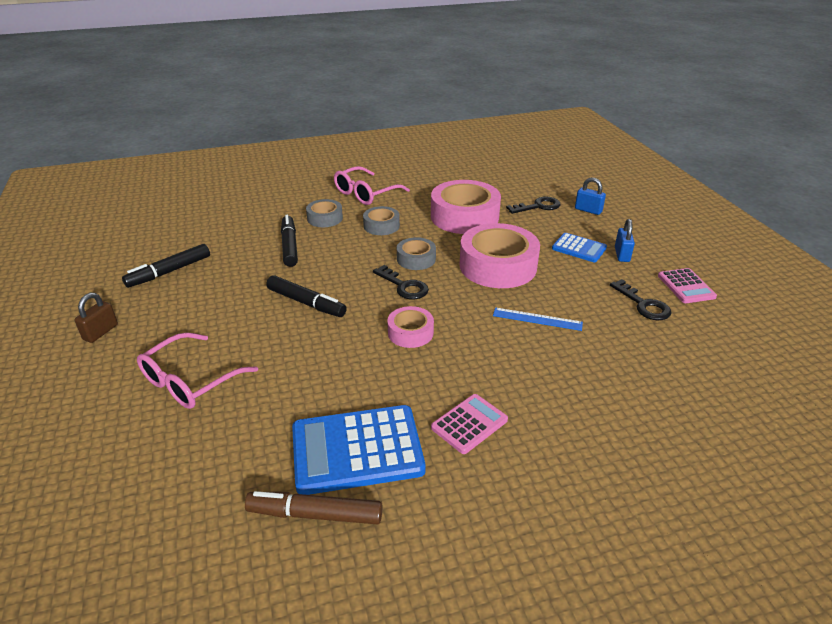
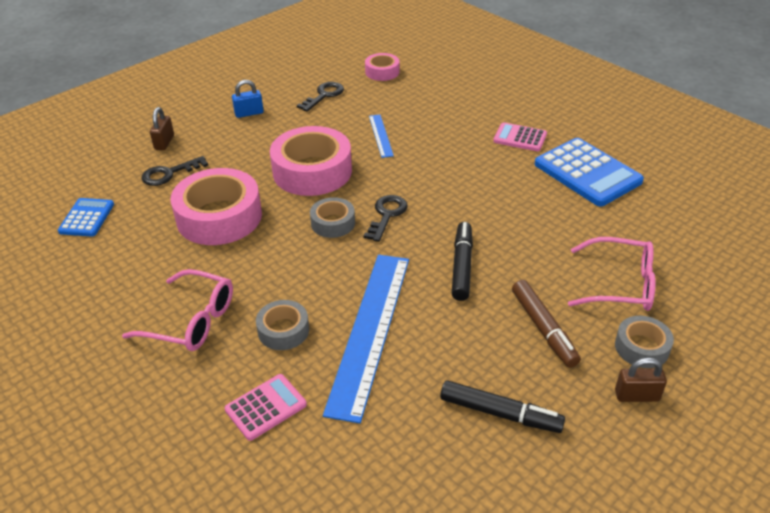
camera: 115 degrees left, 5 degrees up
(289, 246) = (369, 331): black marker -> blue ruler
(315, 514) = (646, 170): brown marker -> brown marker (543, 328)
(381, 226) = (276, 272): grey tape -> grey tape (641, 347)
(410, 333) = (450, 189): pink tape -> pink tape (382, 72)
(538, 206) = (169, 174): black key -> black key turned 75 degrees counterclockwise
(579, 248) = (250, 135): blue calculator -> blue calculator (87, 218)
(588, 210) = (164, 142): blue padlock -> brown padlock
(686, 286) = (284, 82): pink calculator -> pink calculator (266, 407)

